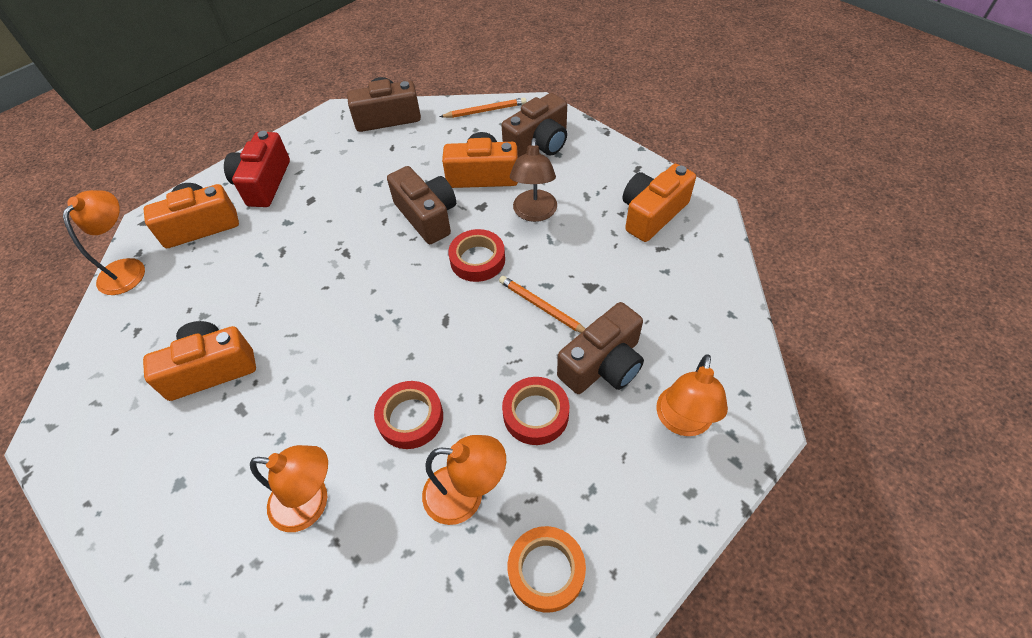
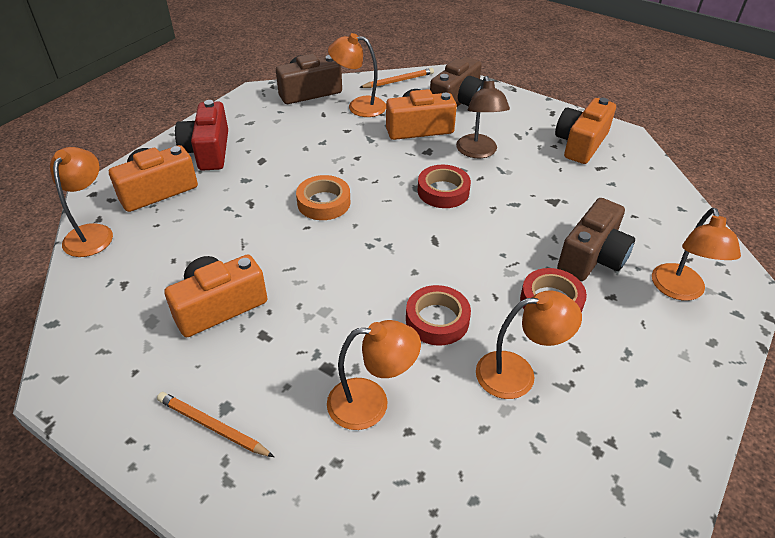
camera: 15 degrees left, 10 degrees down
(427, 216) = (381, 163): brown camera -> none
(431, 140) = (359, 106): none -> orange lamp
(542, 307) = (518, 220): orange pencil -> orange pencil (212, 426)
(546, 570) = (618, 420): orange tape -> orange tape (324, 202)

